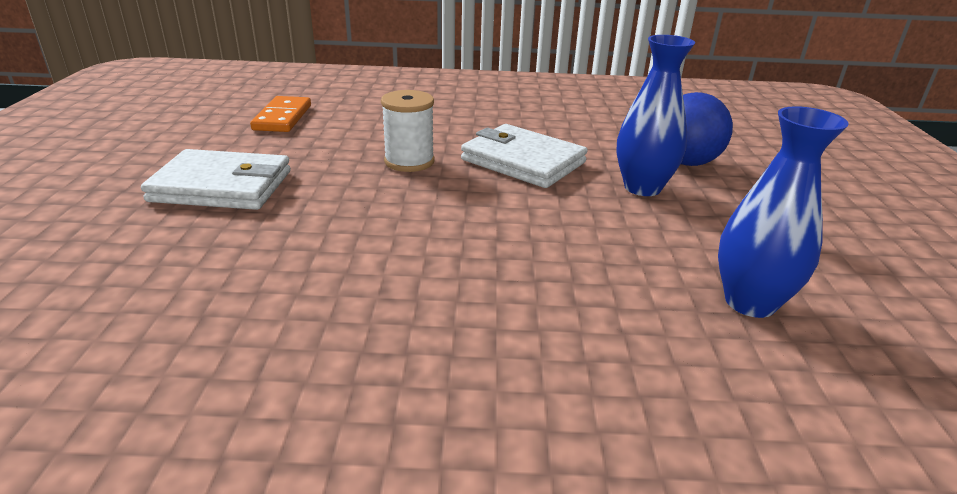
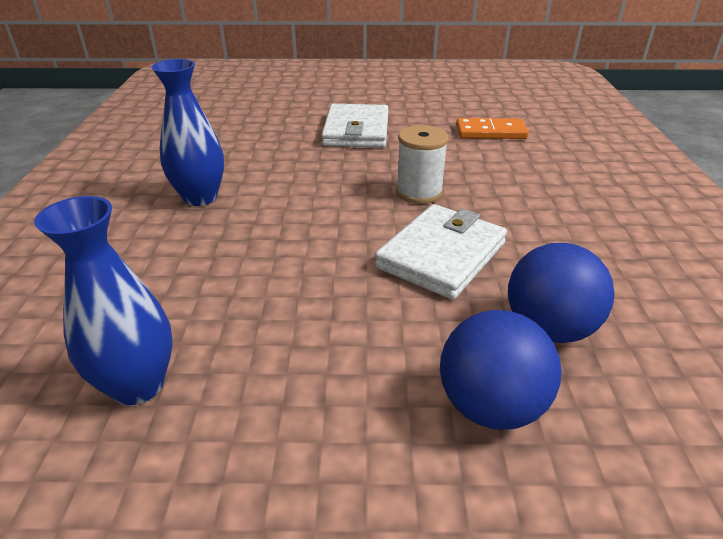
camera: 90 degrees right, 5 degrees up
(606, 138) = (549, 328): none -> blue ball
(642, 188) = (391, 343): blue vase -> blue vase (200, 197)

